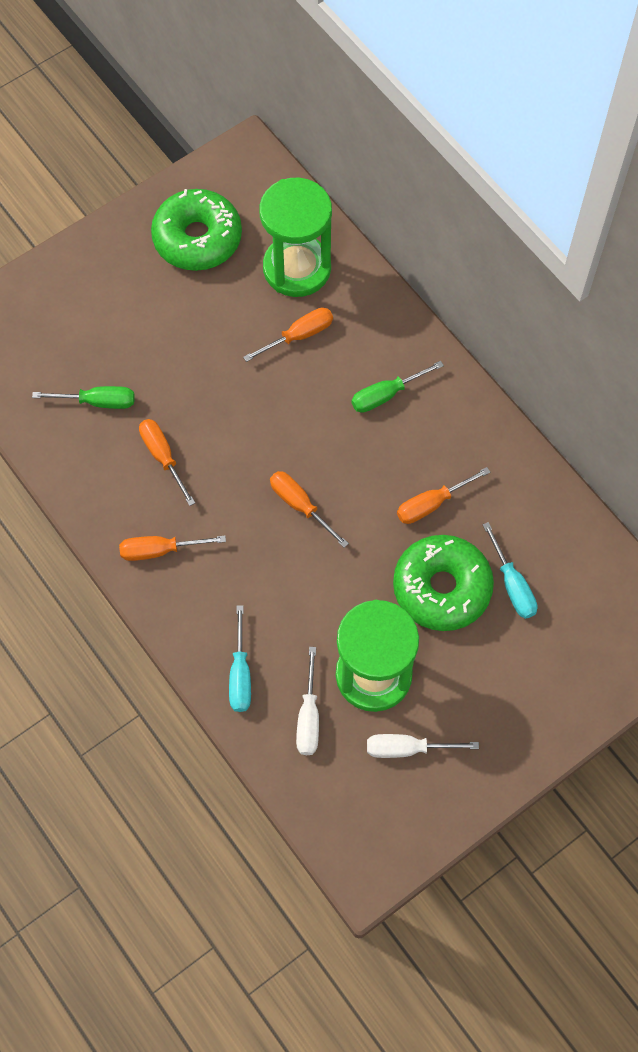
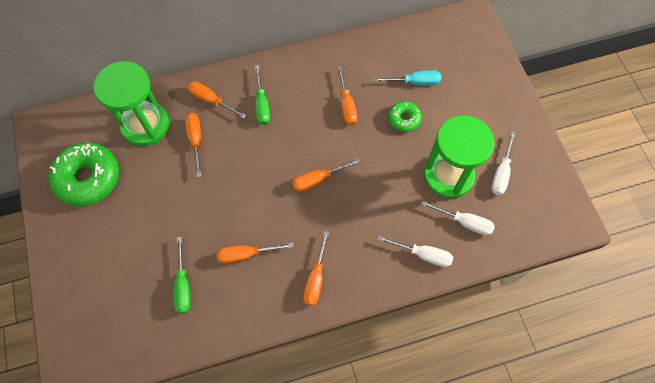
camera: 70 degrees left, 0 degrees up
(98, 402) = (183, 286): green screwdriver -> green screwdriver turned 150 degrees clockwise
(240, 674) = (423, 255): turquoise screwdriver -> white screwdriver
(366, 330) = (211, 101): none -> orange screwdriver
(442, 588) = (404, 119): green donut -> green donut, size x0.52

